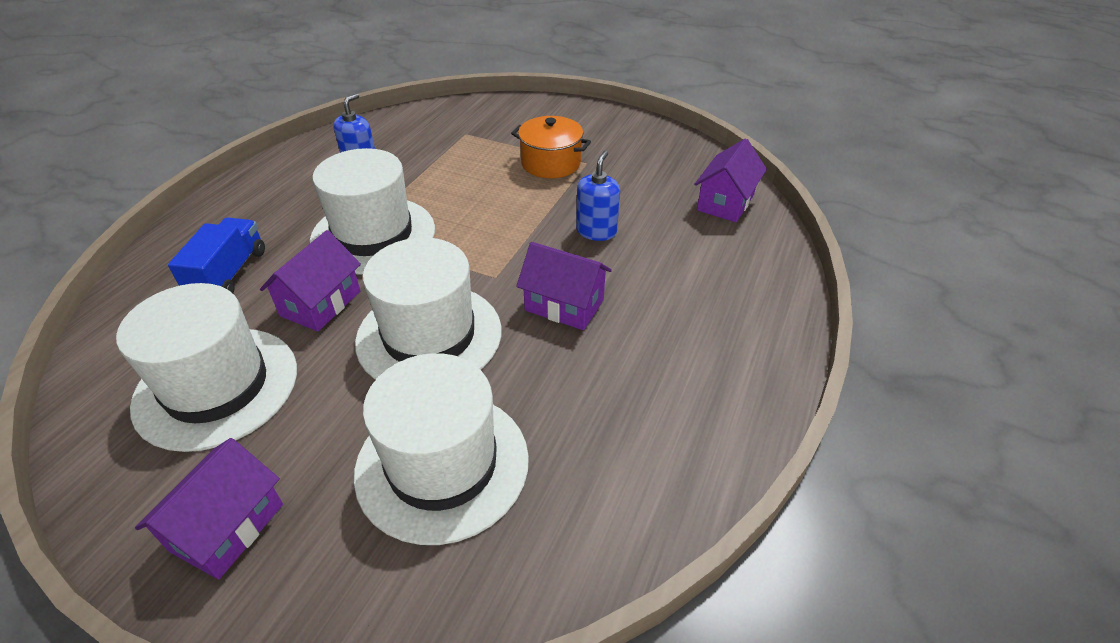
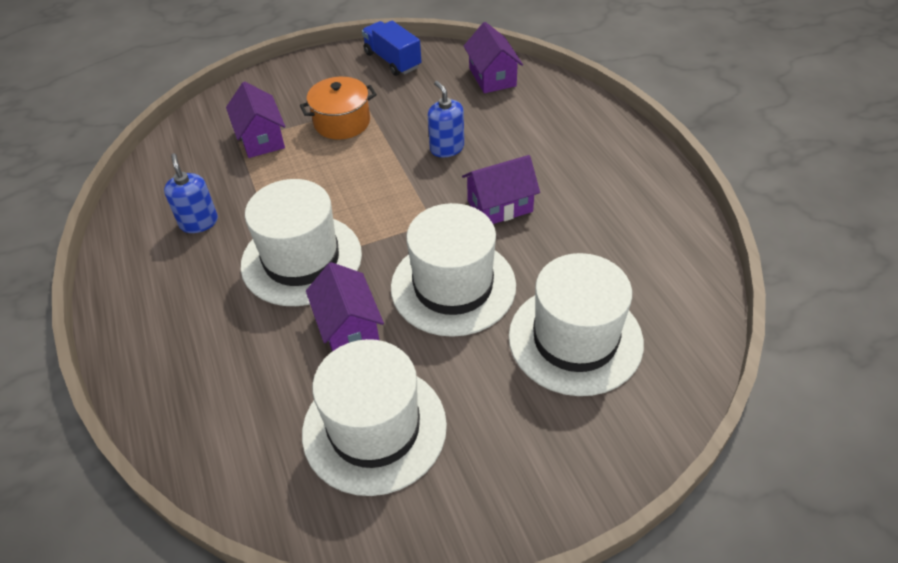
camera: 45 degrees left, 5 degrees up
(227, 527) = (522, 473): purple house -> purple house (261, 138)
(229, 274) = (240, 368): blue truck -> blue truck (392, 60)

